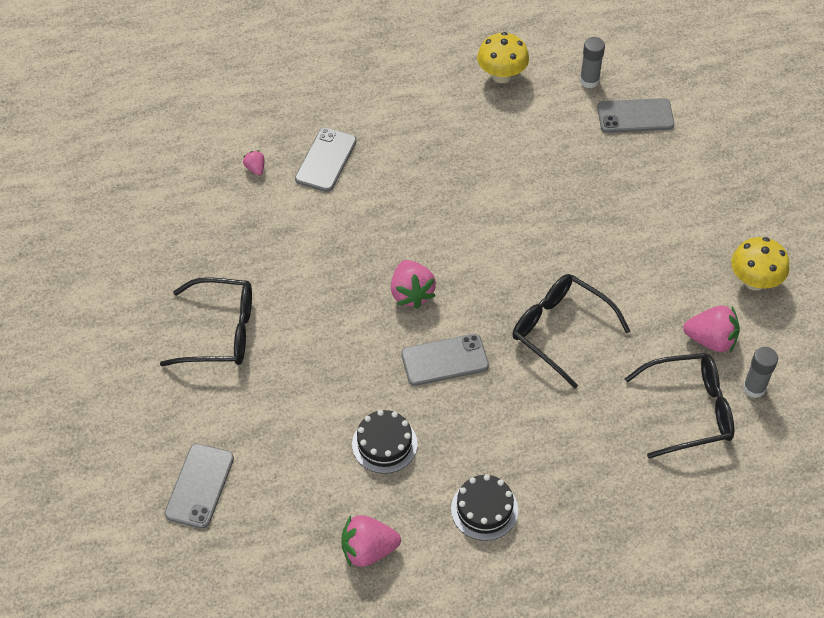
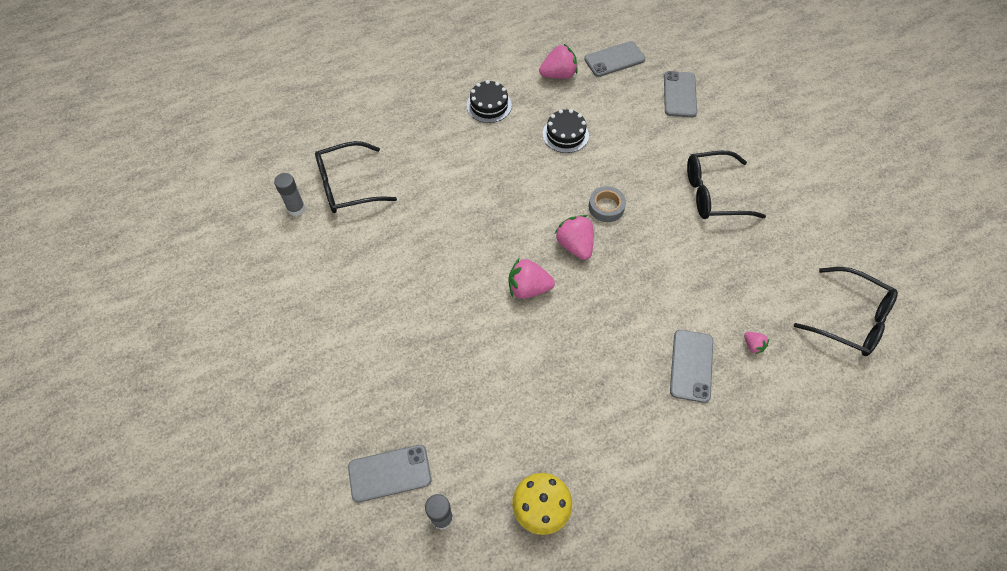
camera: 170 degrees right, 5 degrees up
(360, 334) = (606, 207): none -> grey tape
(444, 360) = (536, 196): grey phone -> grey phone (614, 59)
(560, 330) = (449, 232): black glasses -> black glasses (850, 319)
(711, 340) = (327, 241): pink strawberry -> pink strawberry (528, 288)
(754, 281) = (284, 298): yellow mushroom -> none

